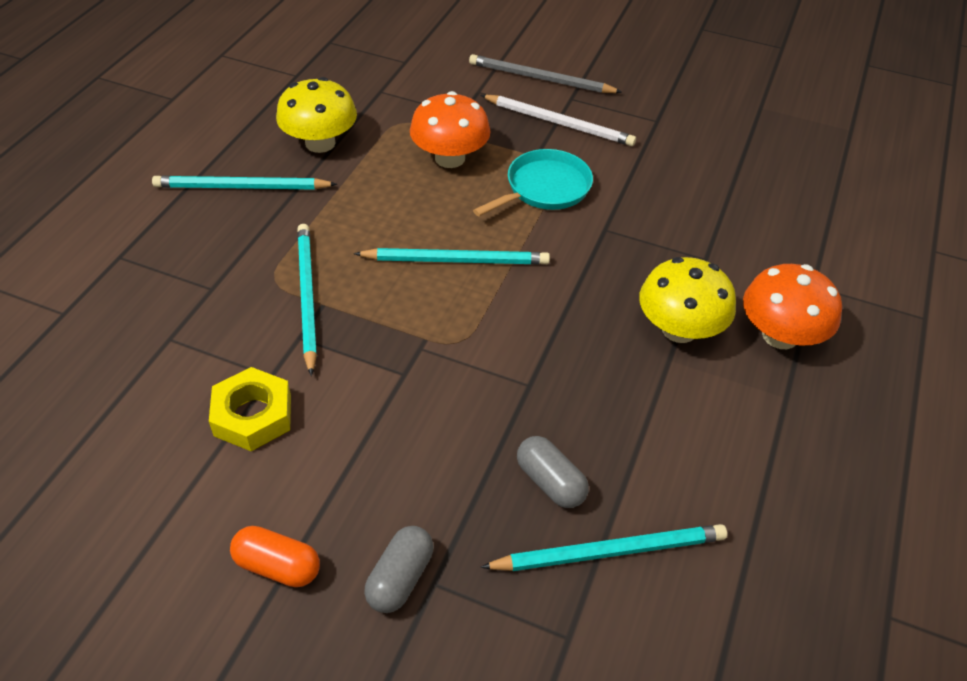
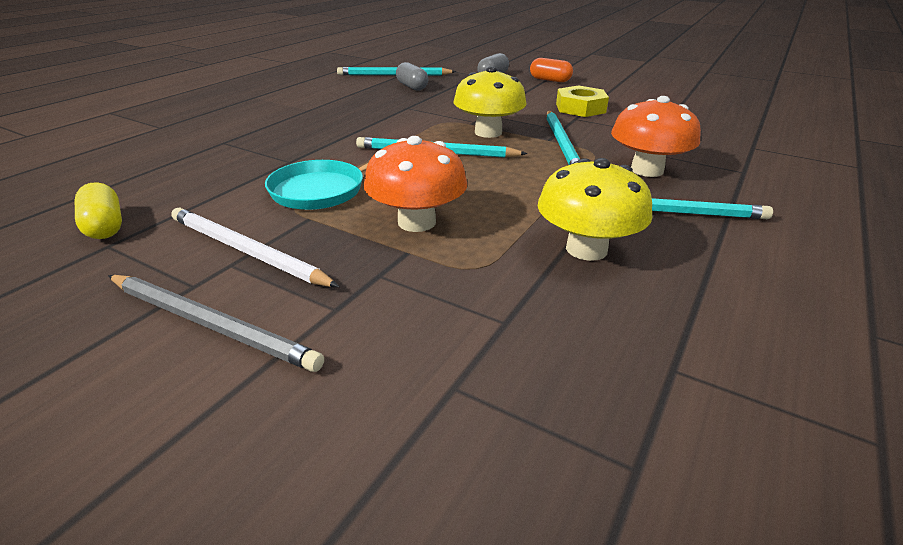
camera: 170 degrees left, 15 degrees down
(679, 135) = (104, 226): none -> yellow capsule
(679, 329) = (288, 117): yellow mushroom -> yellow mushroom (488, 132)
(780, 335) = (222, 112): orange mushroom -> orange mushroom (647, 170)

